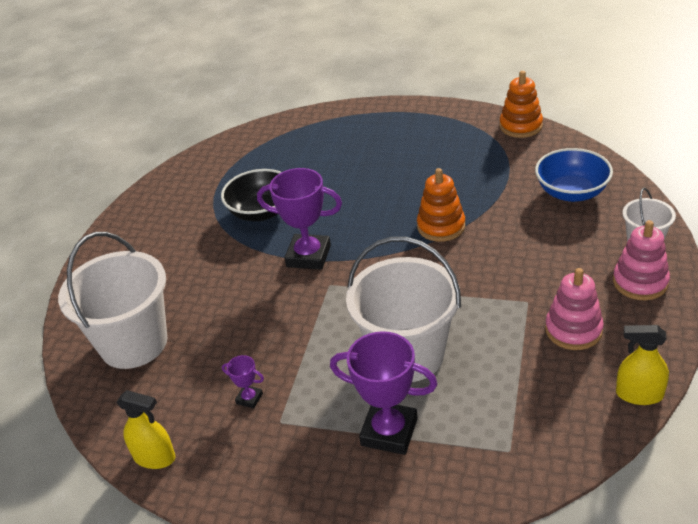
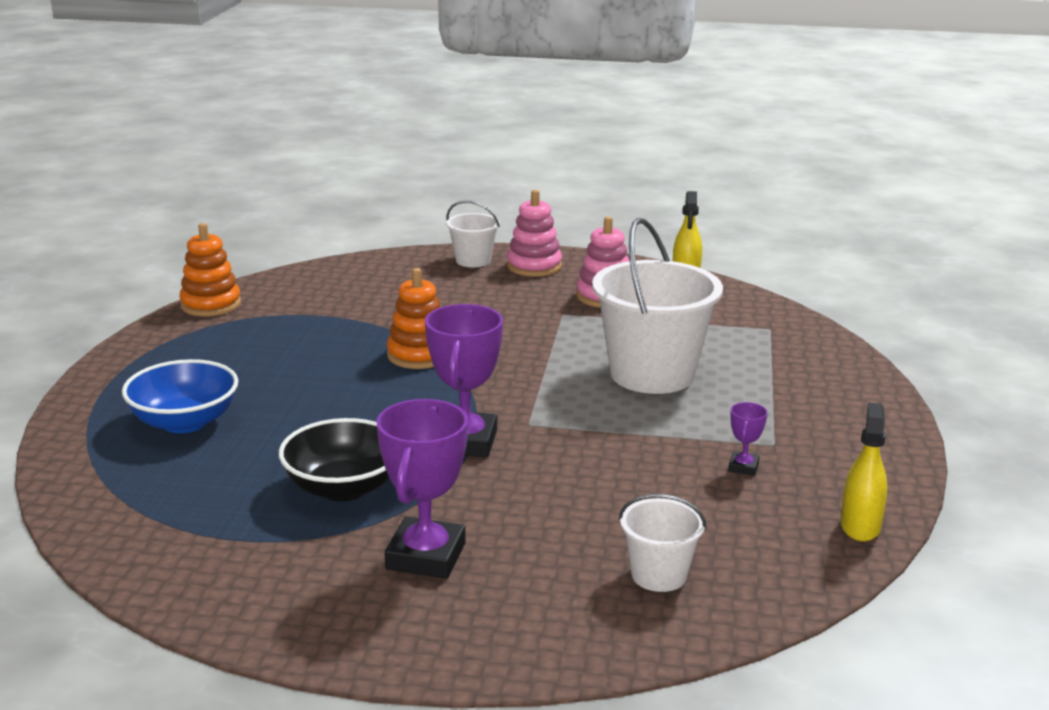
camera: 100 degrees left, 15 degrees down
(134, 343) = (658, 575): white bucket -> white bucket, size x0.50
(389, 432) = (766, 383): purple trophy -> purple trophy (426, 556)
(571, 192) = (372, 285): blue bowl -> blue bowl (184, 422)

